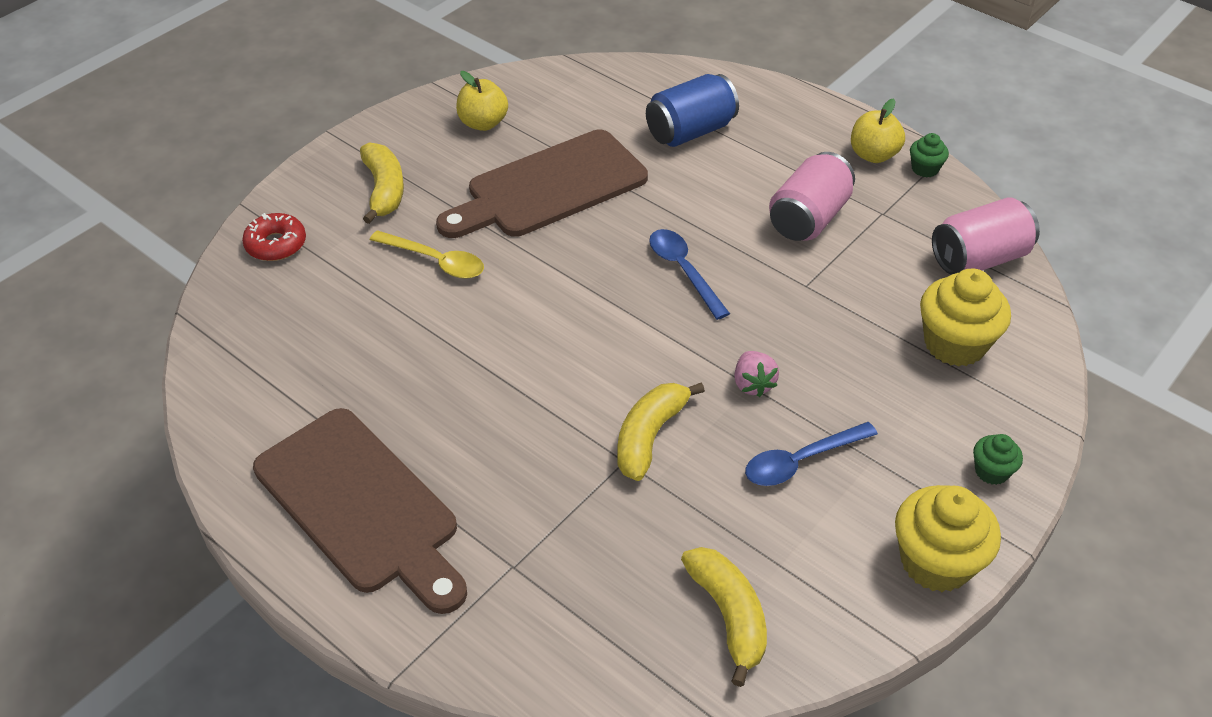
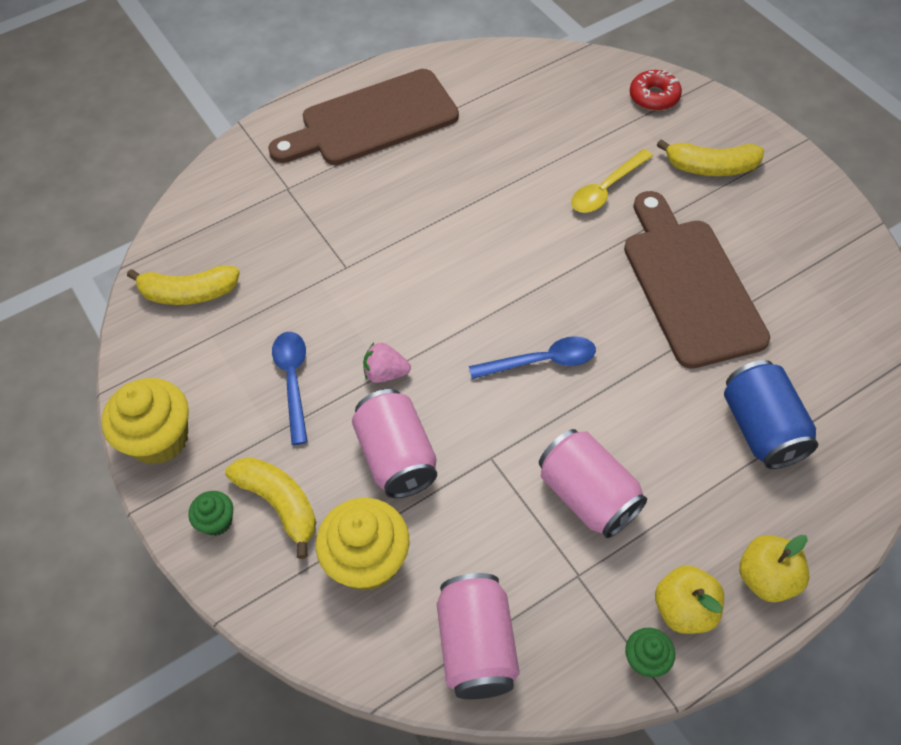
camera: 110 degrees right, 10 degrees up
(483, 123) = (803, 251): yellow apple -> yellow apple (766, 578)
(650, 436) = (361, 288): yellow banana -> yellow banana (279, 504)
(842, 351) = (397, 457): none -> pink can

